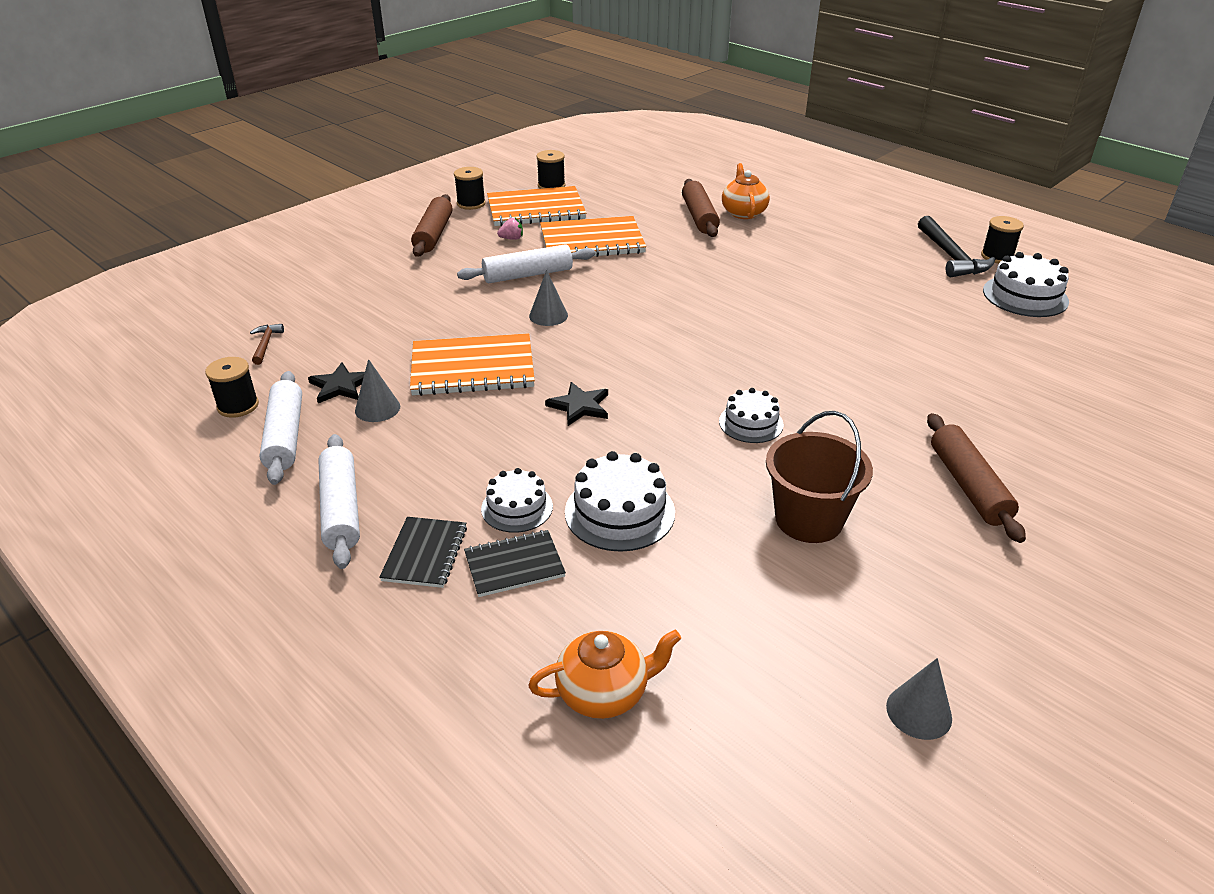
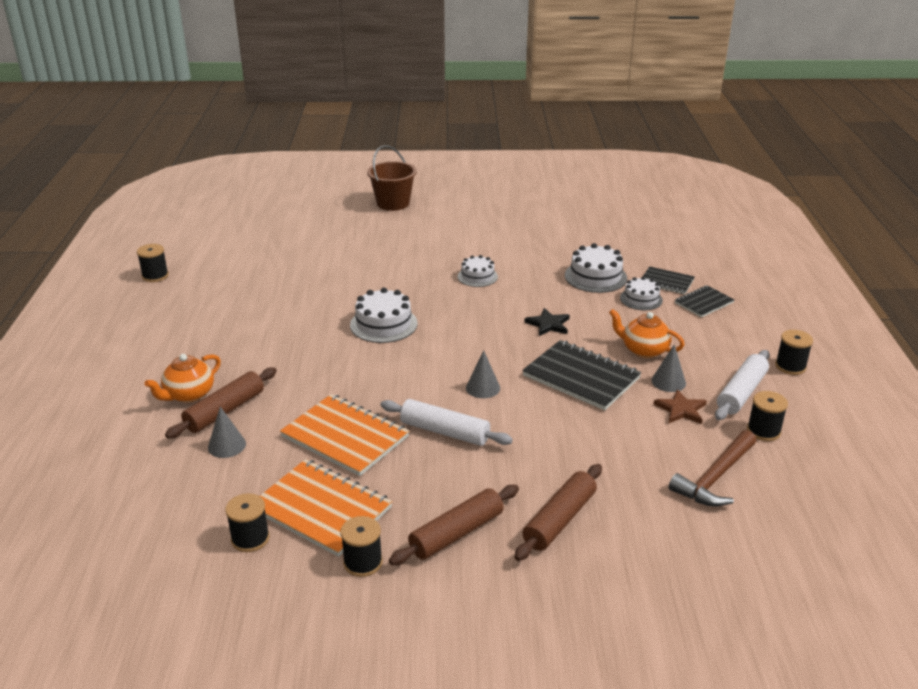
camera: 135 degrees left, 5 degrees down
(238, 505) = (790, 366): none -> black spool
(265, 344) = (715, 477): brown hammer -> brown hammer, size x1.96
(340, 386) = (681, 409): black star -> brown star
(341, 509) = (732, 338): white rolling pin -> none
(472, 368) = (581, 377): orange notebook -> black notebook
(512, 238) = (399, 481): pink strawberry -> none
(604, 693) = (673, 239): orange teapot -> orange teapot (643, 350)
(809, 519) = (521, 240): brown bucket -> brown bucket (393, 203)
(919, 712) = (576, 197): grey cone -> grey cone (227, 445)
(951, 256) = (176, 289): black hammer -> none
(968, 486) = (438, 220): brown rolling pin -> brown rolling pin (559, 520)
(1025, 296) = (211, 254): white cake -> white cake (383, 324)

